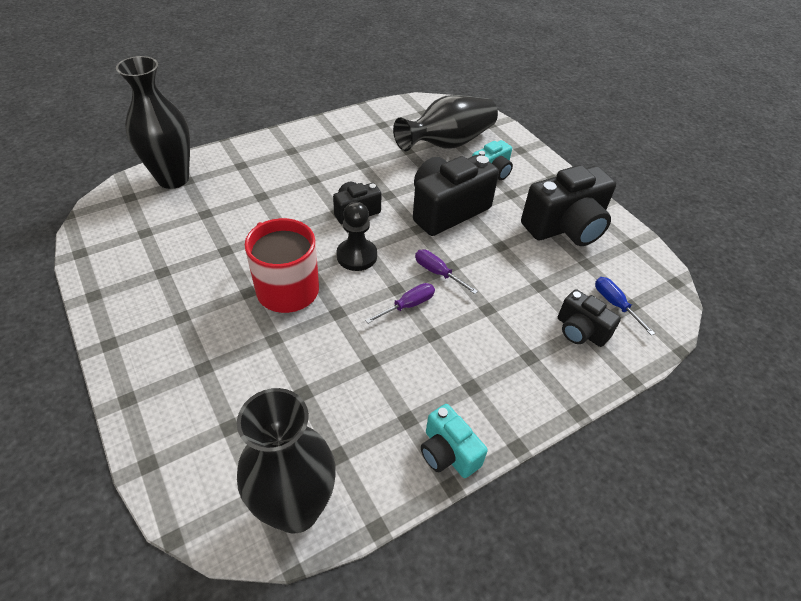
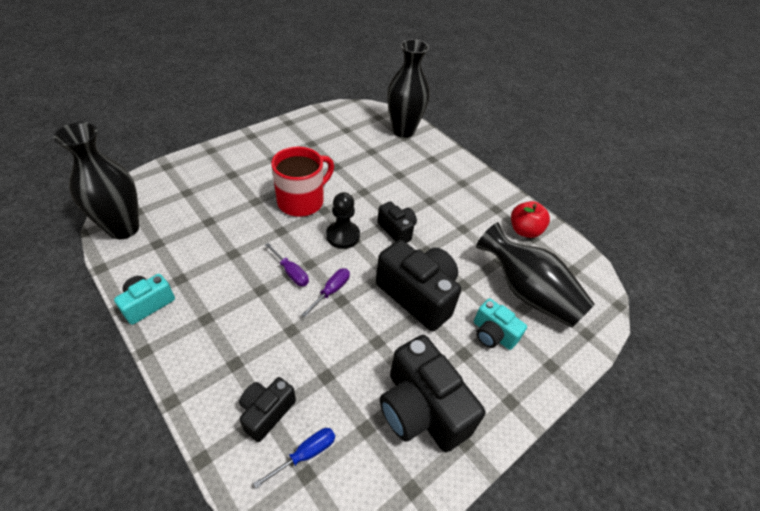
camera: 80 degrees right, 0 degrees up
(372, 127) = (524, 230): none -> red apple

